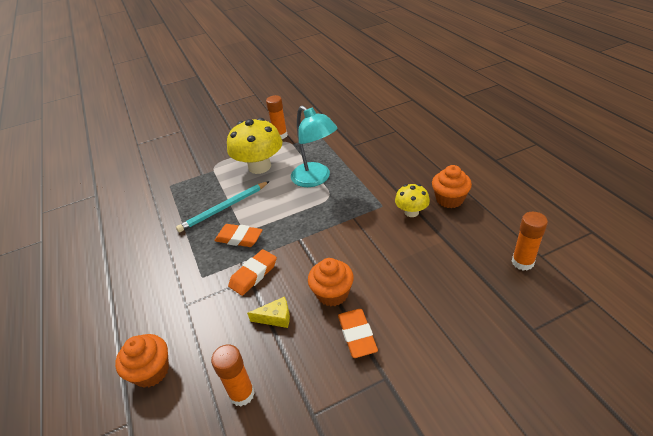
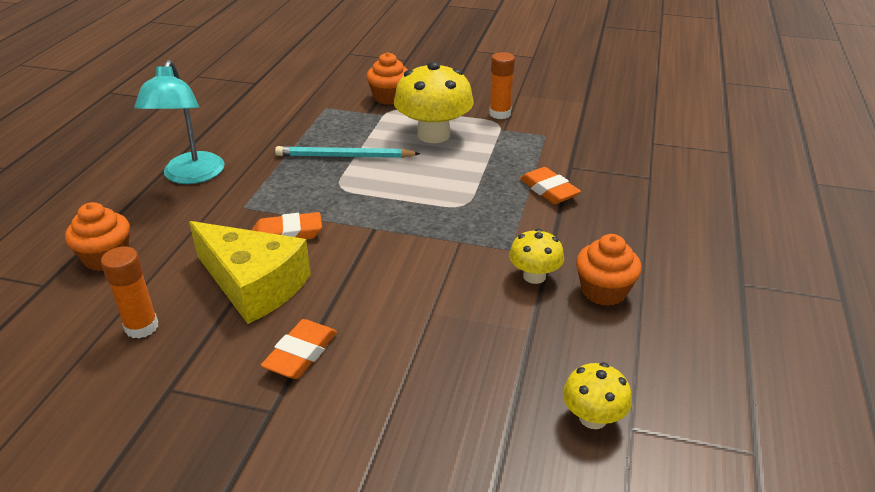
camera: 35 degrees right, 5 degrees down
(239, 238) = (320, 192): orange eraser -> orange eraser (549, 190)
(275, 317) = (253, 285): yellow cheese -> yellow cheese, size x2.35
(316, 179) = (475, 179): turquoise lamp -> turquoise lamp (191, 176)
(332, 293) = (332, 300): orange cupcake -> orange cupcake (389, 97)
(522, 262) = (593, 417): orange glue stick -> yellow mushroom

